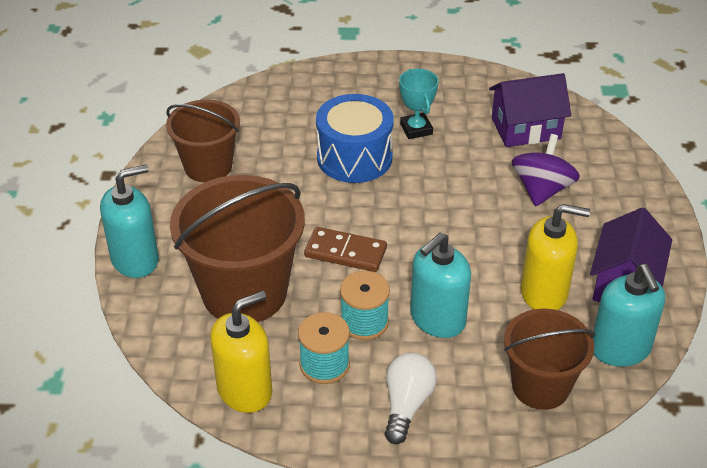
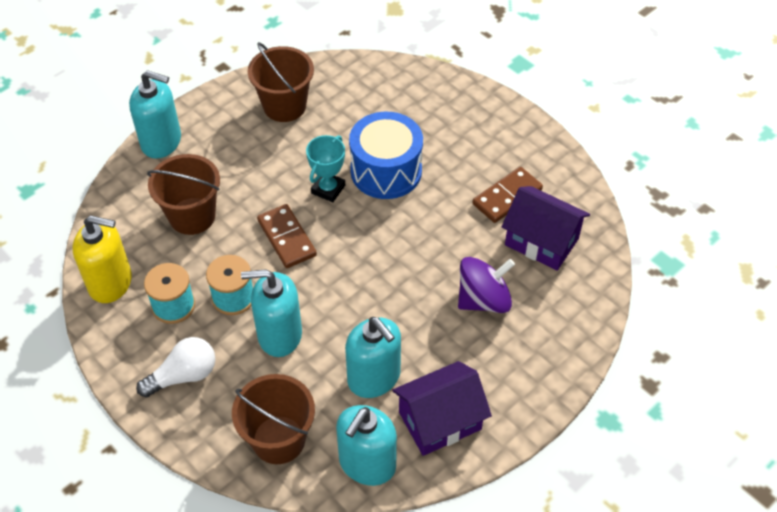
camera: 45 degrees right, 10 degrees up
(244, 292) = (192, 216): brown bucket -> brown bucket, size x0.63
(416, 129) = (459, 180): turquoise trophy -> turquoise trophy (328, 189)
(463, 117) = (507, 197): none -> brown domino
(544, 292) = (374, 377): yellow soap dispenser -> turquoise soap dispenser

